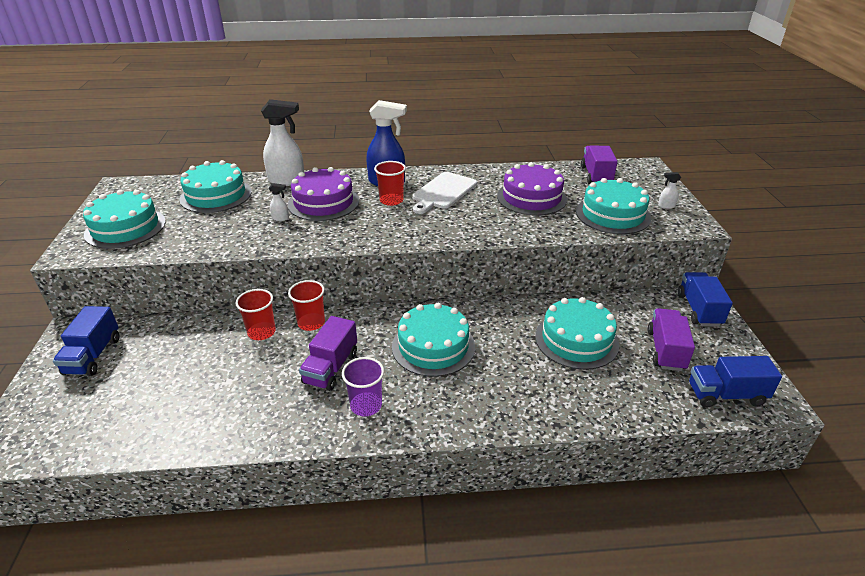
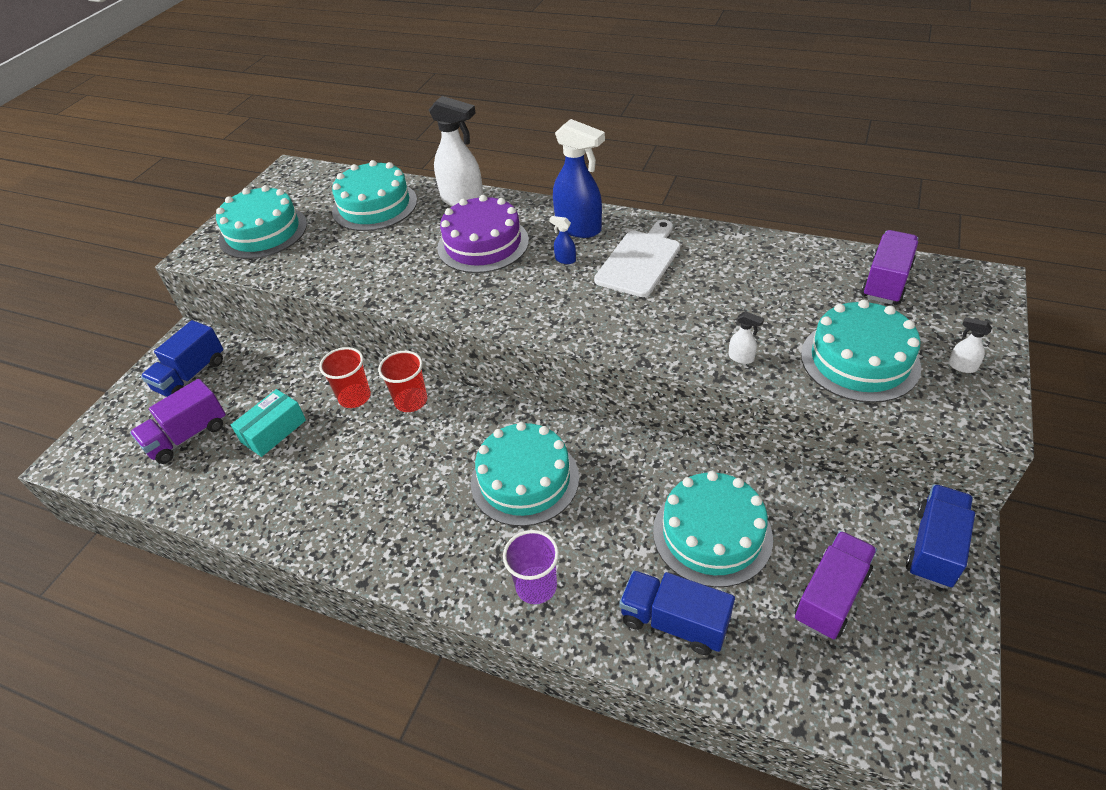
camera: 30 degrees right, 10 degrees up
(204, 373) = (274, 431): none -> turquoise box
(280, 218) = (421, 257): white spray bottle -> white spray bottle (741, 358)
(331, 368) = (397, 469): purple truck -> purple truck (187, 436)
(366, 405) = (404, 533): purple cup -> purple cup (536, 586)
(391, 200) = (565, 260): red cup -> blue spray bottle
(443, 192) = (640, 261): white cutting board -> white cutting board turned 150 degrees clockwise
(531, 197) = (757, 299): purple cake -> none
(726, 395) = (872, 702): blue truck -> blue truck (674, 622)

